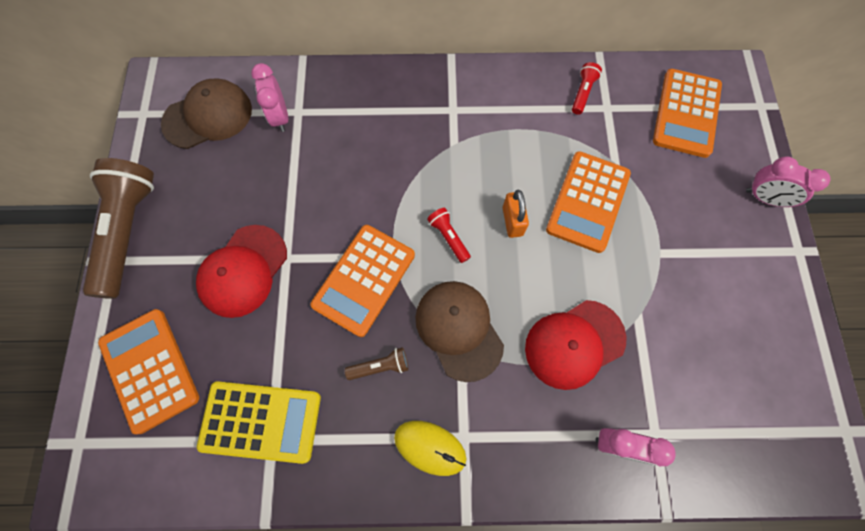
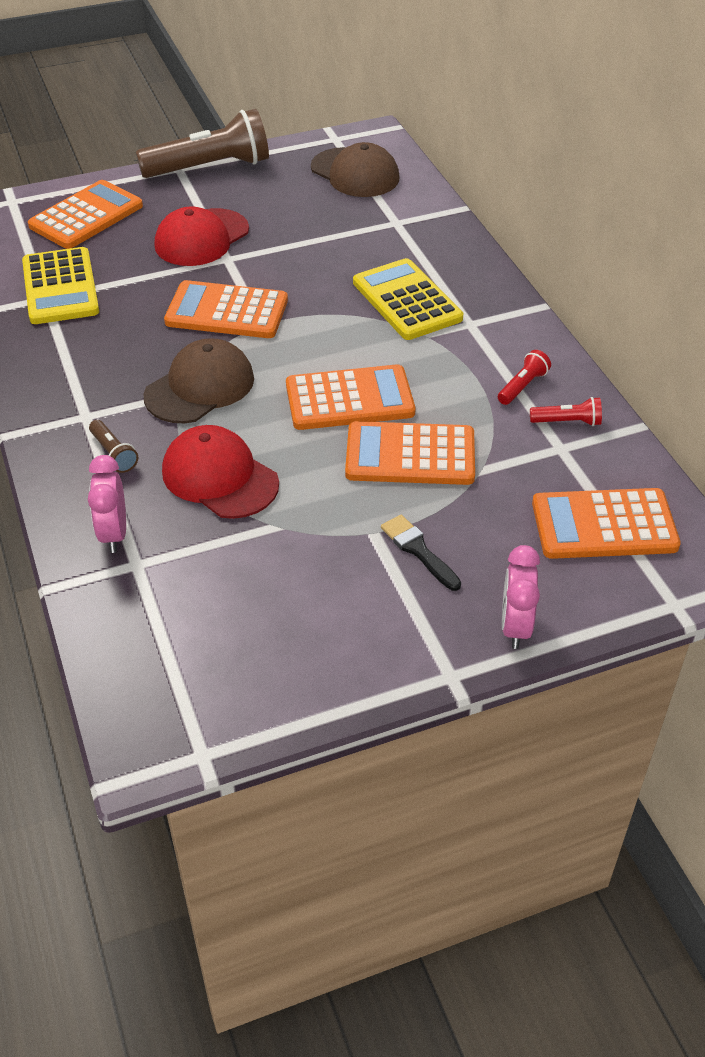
camera: 70 degrees right, 25 degrees down
(243, 271) = (201, 238): red cap -> red cap turned 60 degrees counterclockwise
(280, 117) = (382, 213): pink clock -> none
(380, 366) = (139, 344): brown flashlight -> brown flashlight (113, 454)
(407, 141) = (407, 300): none -> yellow calculator
(430, 447) = (68, 395): yellow mouse -> none
(449, 237) = (304, 356): red flashlight -> red flashlight (522, 386)
(512, 221) = (349, 399): orange padlock -> orange calculator
(685, 230) = (418, 550): none -> black brush

